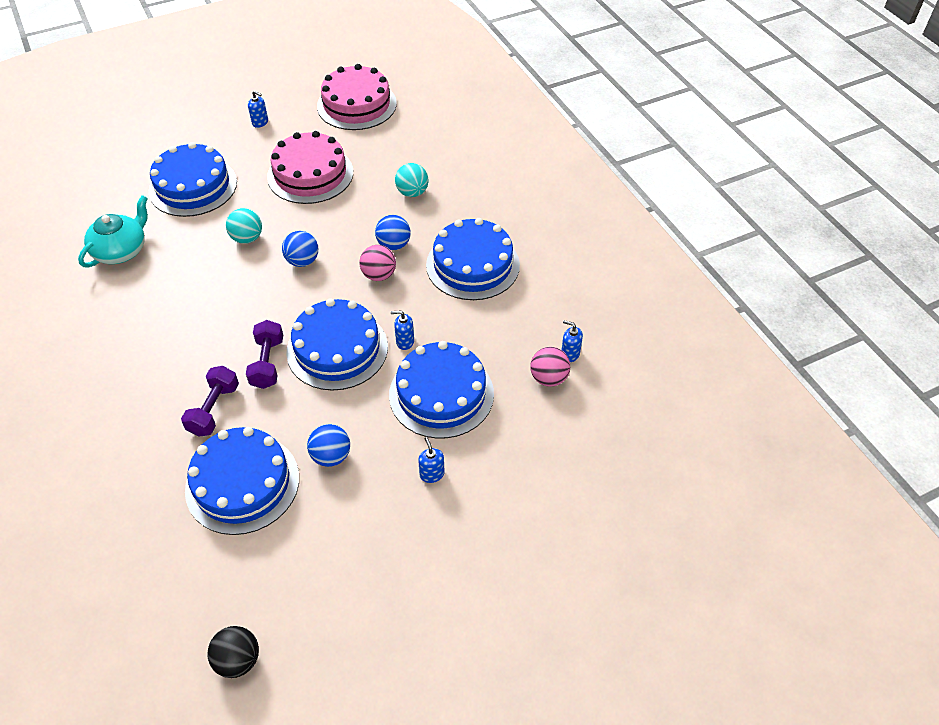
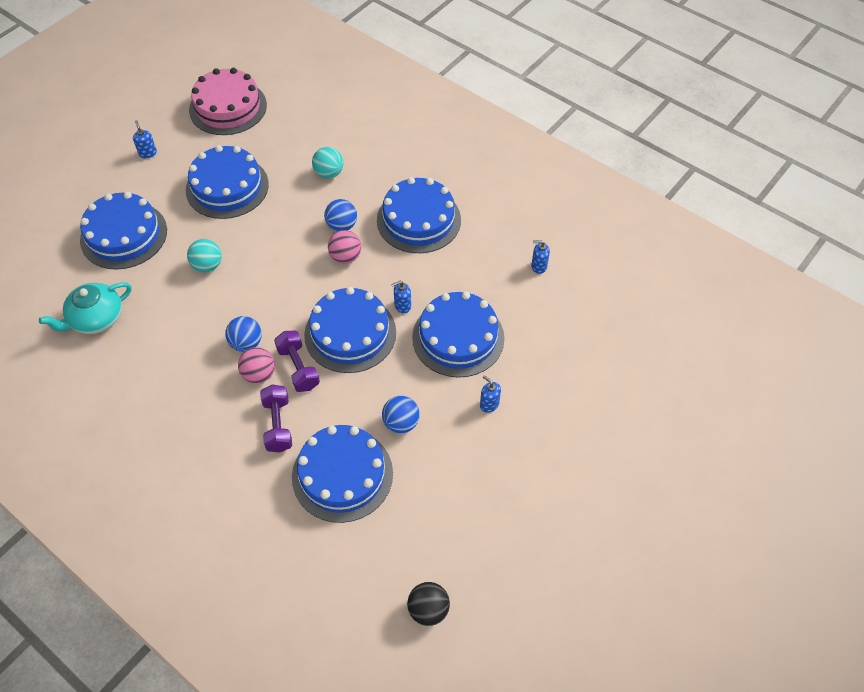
camera: 25 degrees left, 5 degrees up
(121, 250) = (96, 319): turquoise teapot -> turquoise teapot turned 135 degrees counterclockwise
(260, 122) = (148, 153): blue soap dispenser -> blue soap dispenser turned 120 degrees counterclockwise
(302, 261) = (271, 268): blue ball -> blue ball (246, 343)
(310, 174) = (227, 187): pink cake -> blue cake
(548, 378) = (533, 292): pink ball -> pink ball (259, 374)

